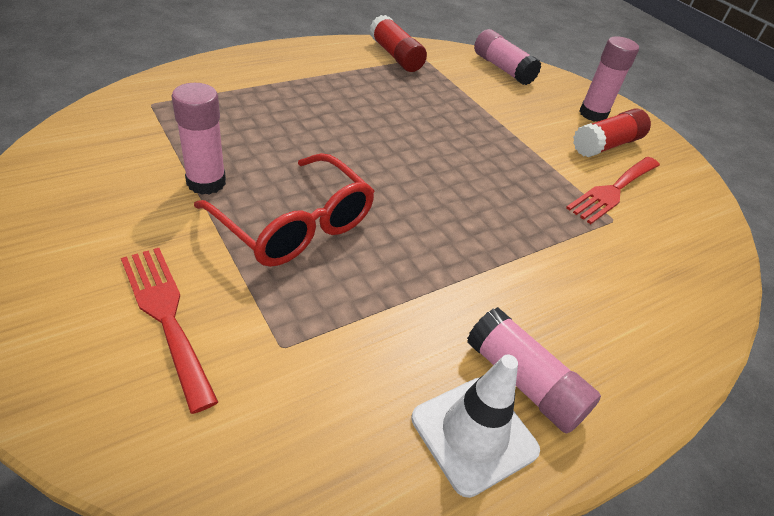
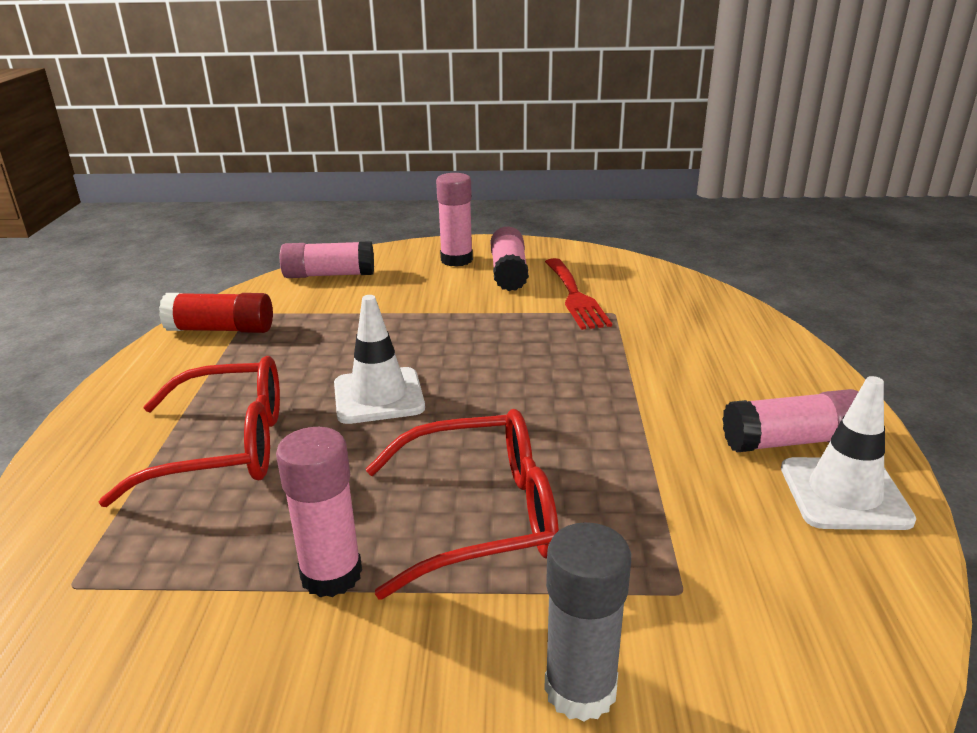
camera: 50 degrees left, 15 degrees down
(166, 316) = (580, 689): red fork -> grey glue stick
(286, 104) = (226, 447): none -> red glasses
(383, 140) = (378, 396): none -> white traffic cone
(606, 145) = (509, 273): red glue stick -> pink glue stick

